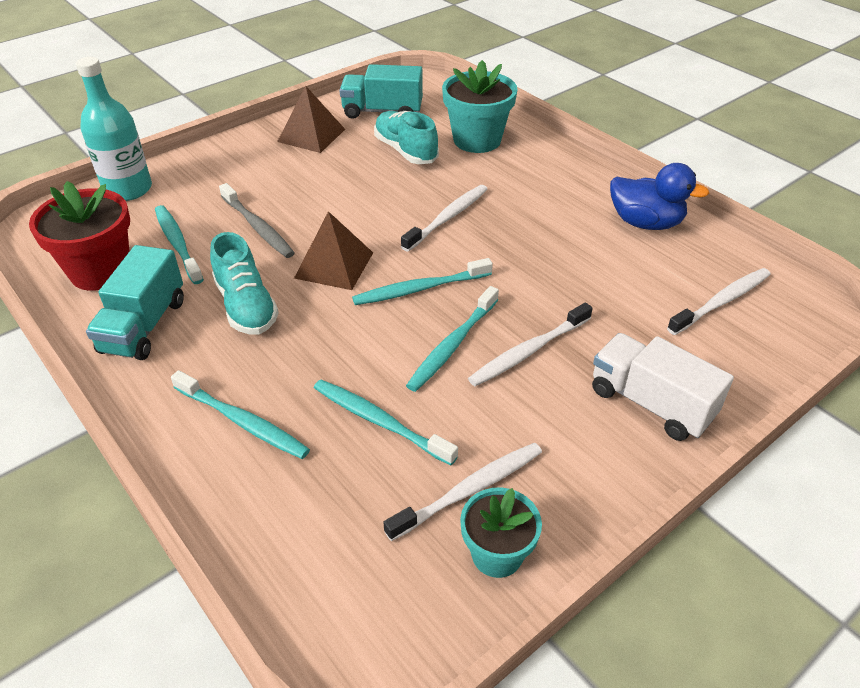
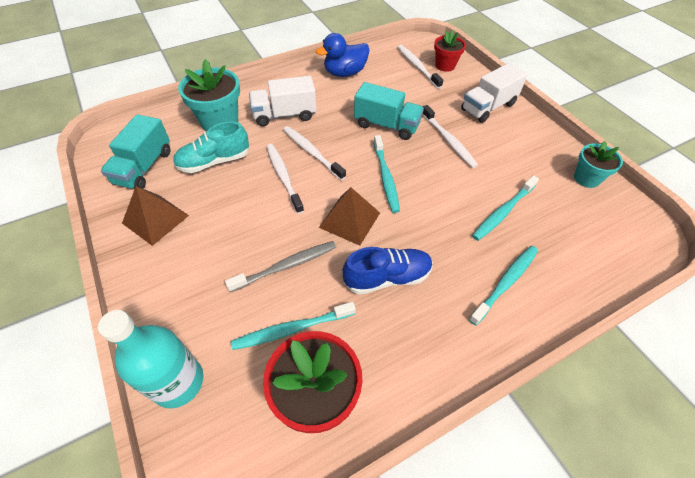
camera: 80 degrees left, 10 degrees up
(144, 326) = (401, 352): turquoise truck -> turquoise truck (386, 125)
(246, 306) = (387, 277): turquoise shoe -> blue shoe
(452, 345) = (441, 171): turquoise toothbrush -> none
(470, 490) = (549, 181): white toothbrush -> white toothbrush (283, 176)
(513, 184) = (284, 115): none -> white truck
(645, 223) = (345, 73): blue duck -> blue duck turned 150 degrees counterclockwise
(751, 338) = (445, 65): none -> red flower pot

